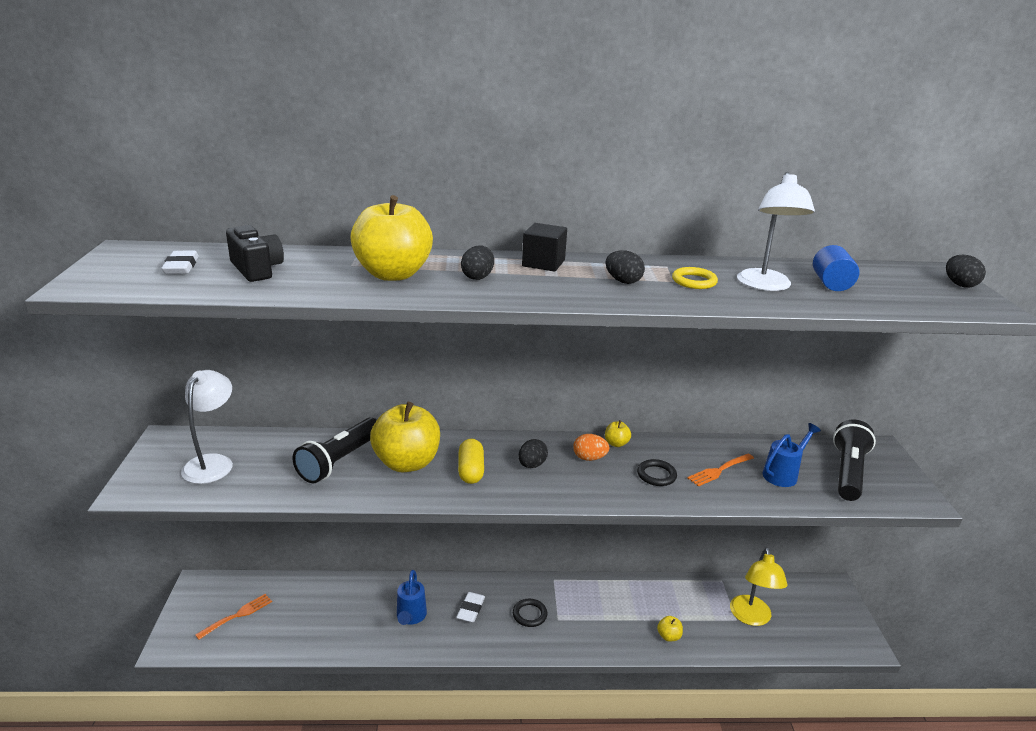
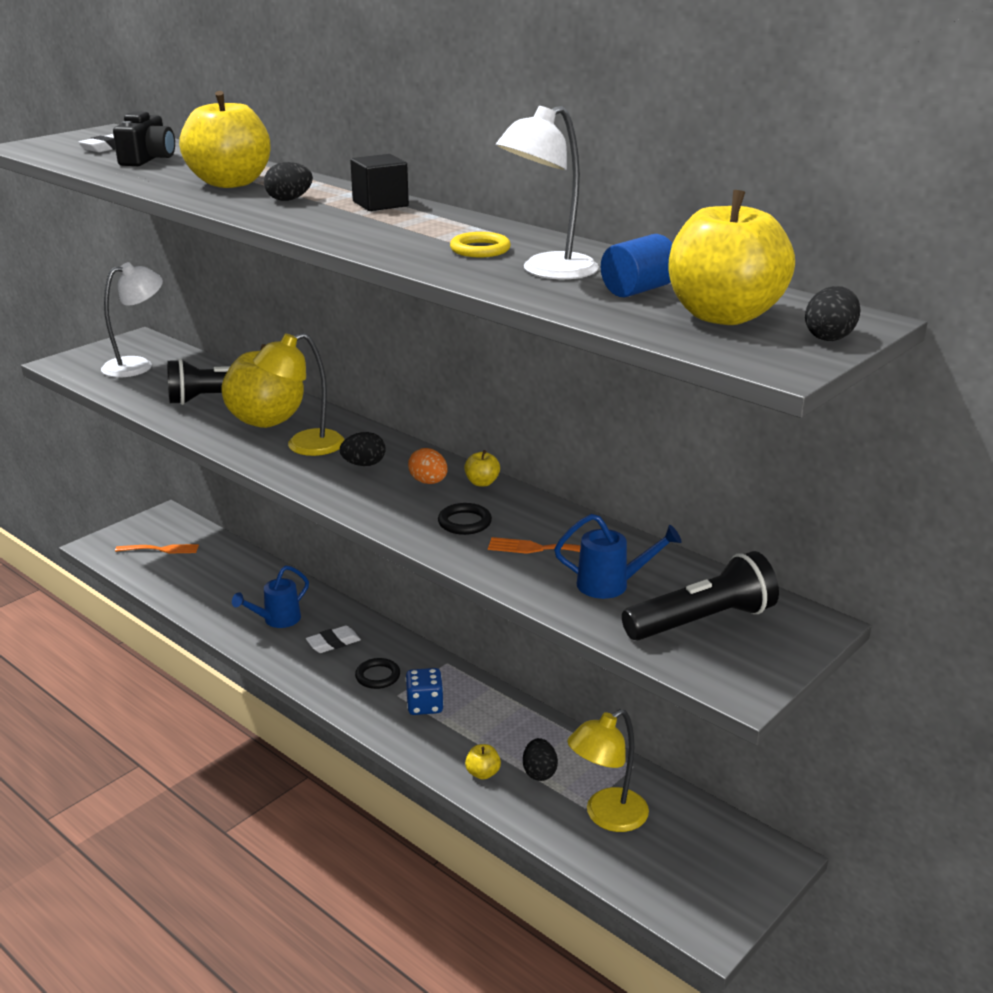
camera: 45 degrees right, 0 degrees up
(471, 470) = (304, 446): yellow capsule -> yellow lamp
(582, 615) = (425, 705): none -> blue dice
(623, 281) = (407, 232): black egg -> black egg (539, 772)
(900, 287) = (724, 316): none -> yellow apple

